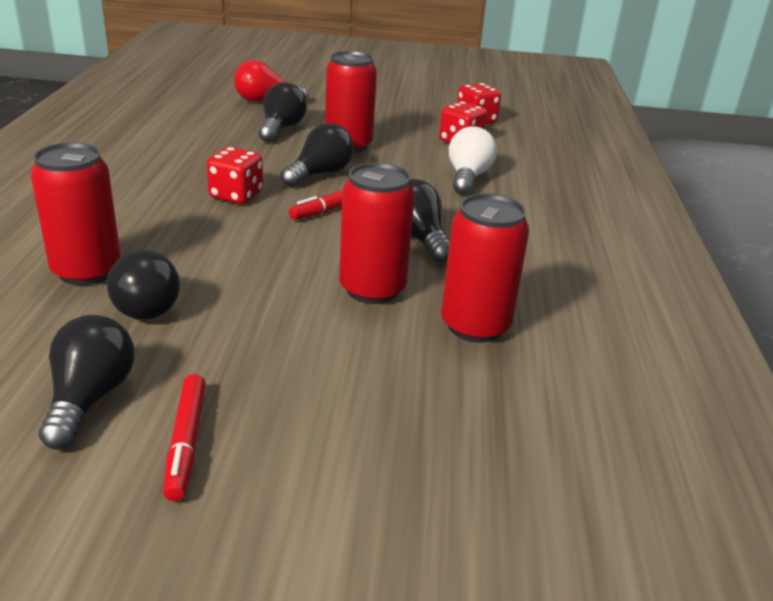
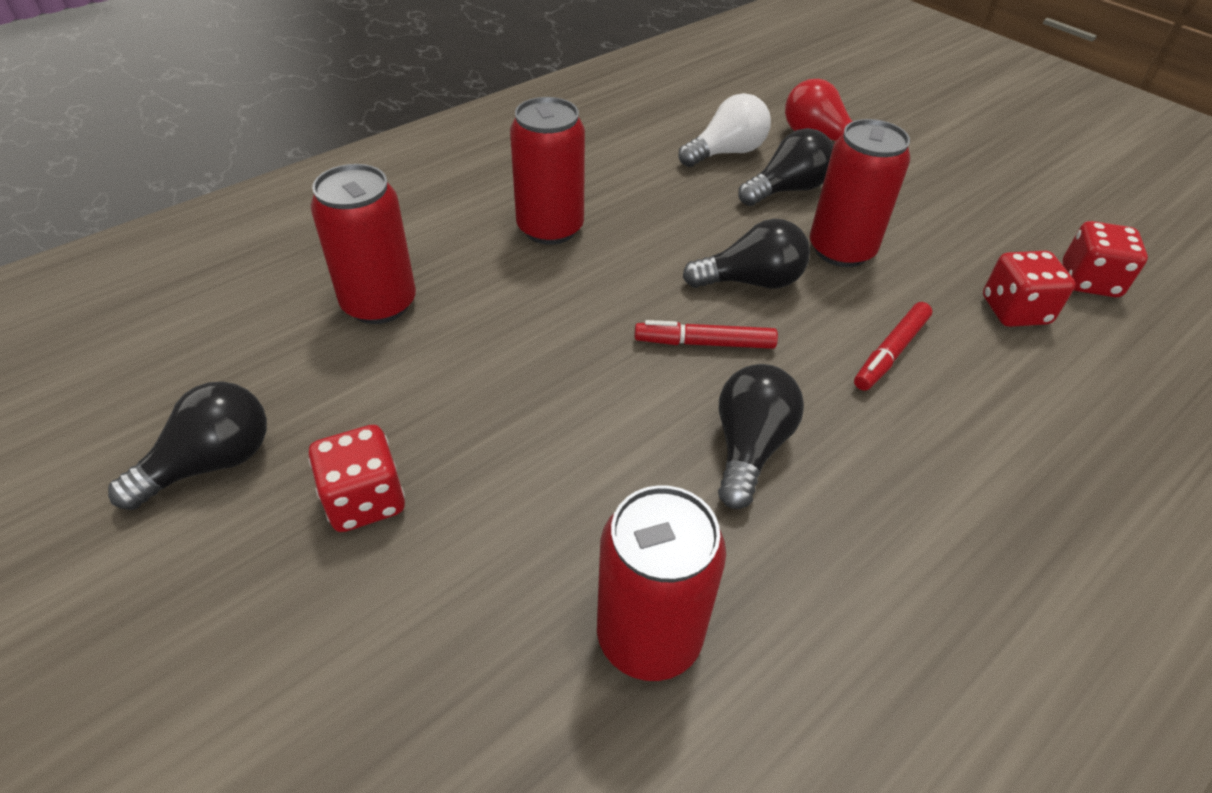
camera: 45 degrees right, 15 degrees up
(146, 304) = (376, 375): black light bulb -> none
(186, 442) = (210, 574): red marker -> red marker (891, 353)
(236, 195) = (621, 271): red dice -> red dice (365, 500)
(372, 289) = (600, 495): red can -> red can (550, 228)
(467, 177) = (947, 380): white light bulb -> white light bulb (726, 153)

